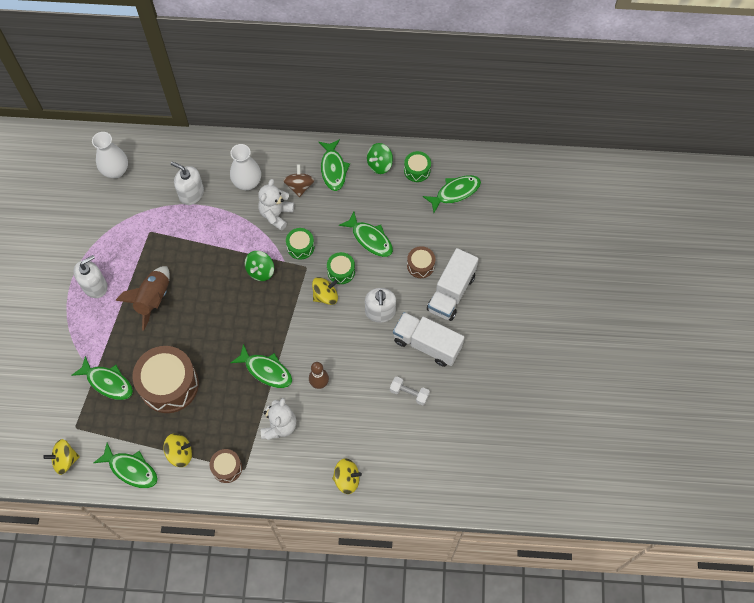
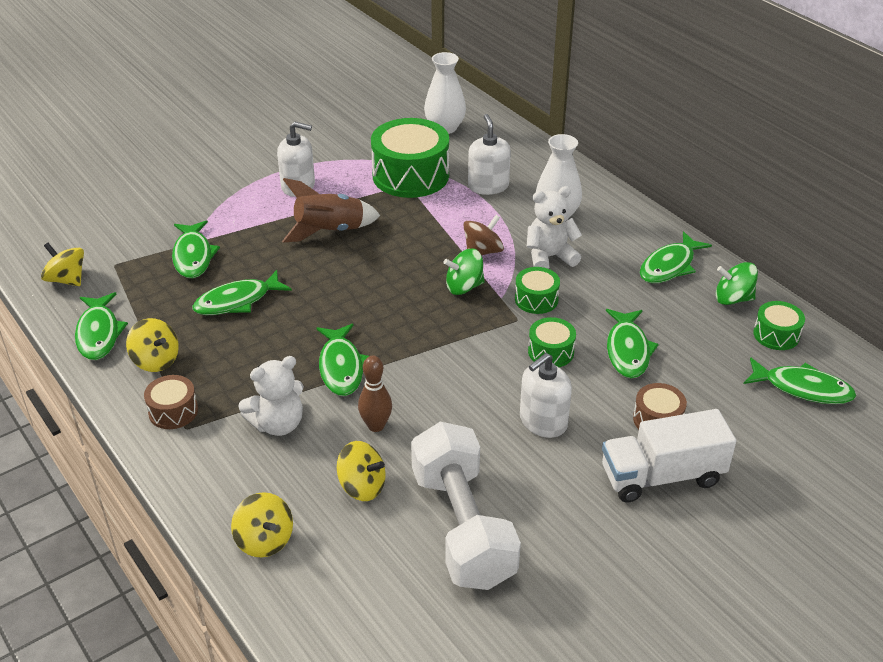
camera: 50 degrees right, 25 degrees down
(143, 223) = (410, 175): none -> green drum
(169, 385) = (237, 301): brown drum -> green fish
(299, 186) = (609, 254): brown spinning top -> brown spinning top (483, 251)
(325, 296) = (501, 358): yellow spinning top -> yellow spinning top (362, 486)
(409, 393) = (462, 527): white dumbbell -> white dumbbell, size x2.38
(427, 344) = (556, 499): white truck -> none

